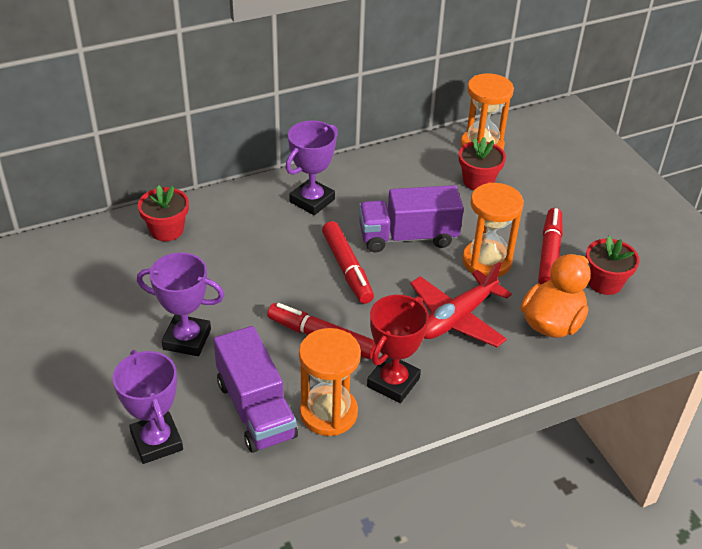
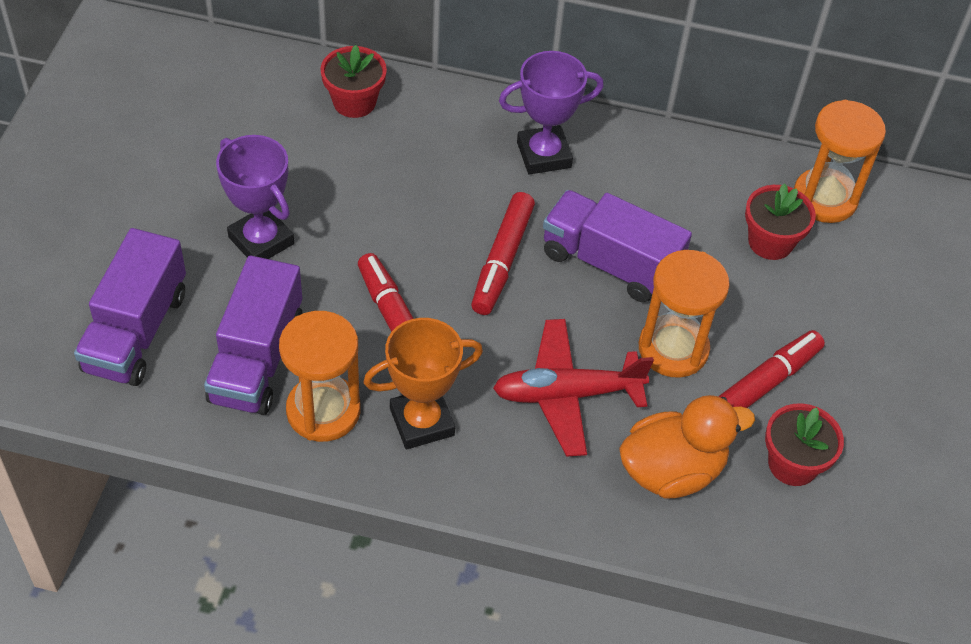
camera: 35 degrees right, 10 degrees up
(157, 441) = (136, 331): purple trophy -> purple truck
(393, 382) = (422, 422): red trophy -> orange trophy

